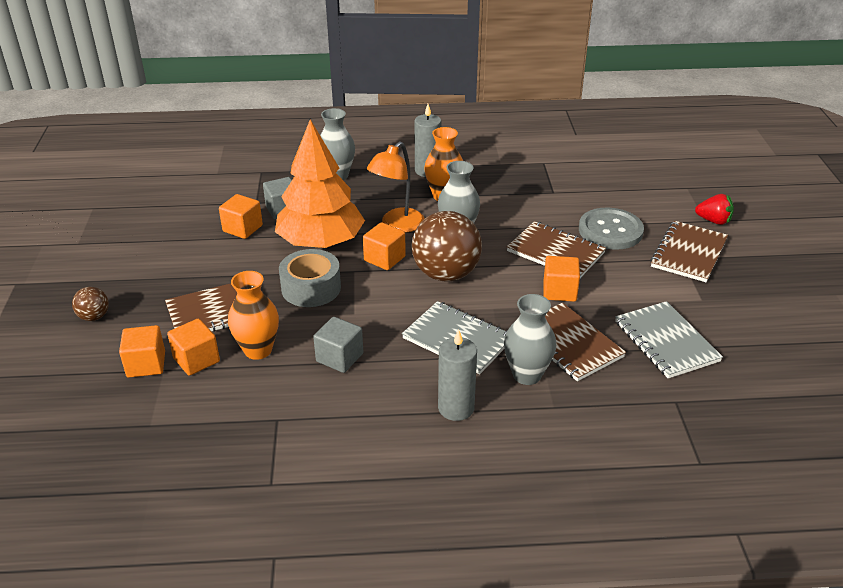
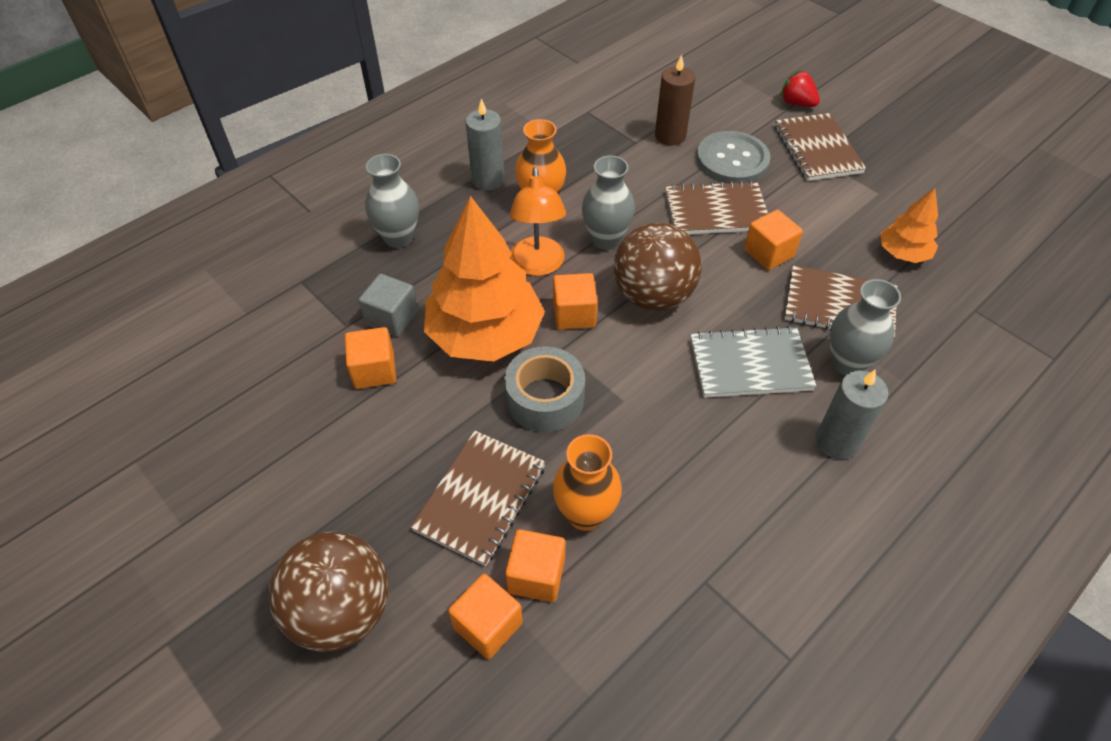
camera: 40 degrees left, 15 degrees up
(94, 317) = (341, 611): brown ball -> brown ball, size x2.14
(339, 357) = (674, 462): grey cube -> none
(583, 199) = (670, 136): none -> brown candle
(666, 341) = (903, 253): grey notebook -> orange tree
(713, 221) = (796, 103): red strawberry -> red strawberry turned 120 degrees counterclockwise

